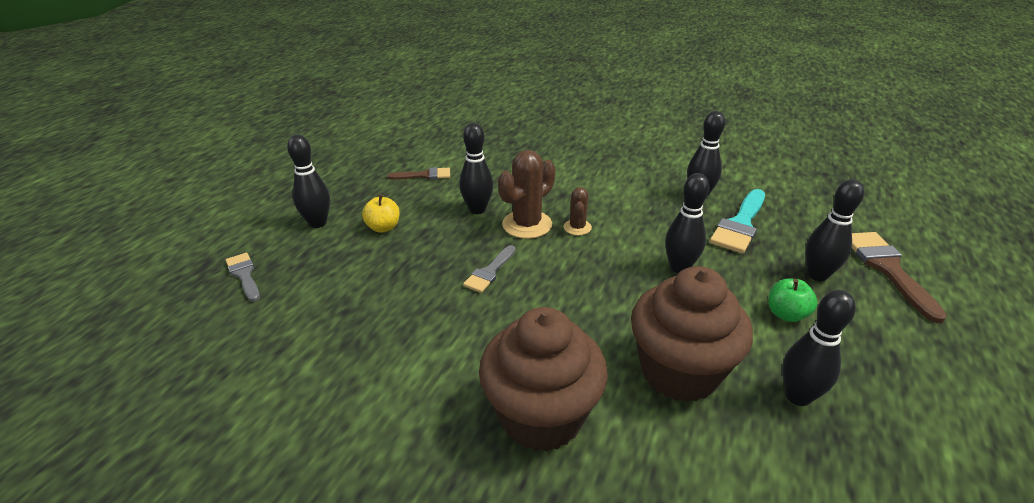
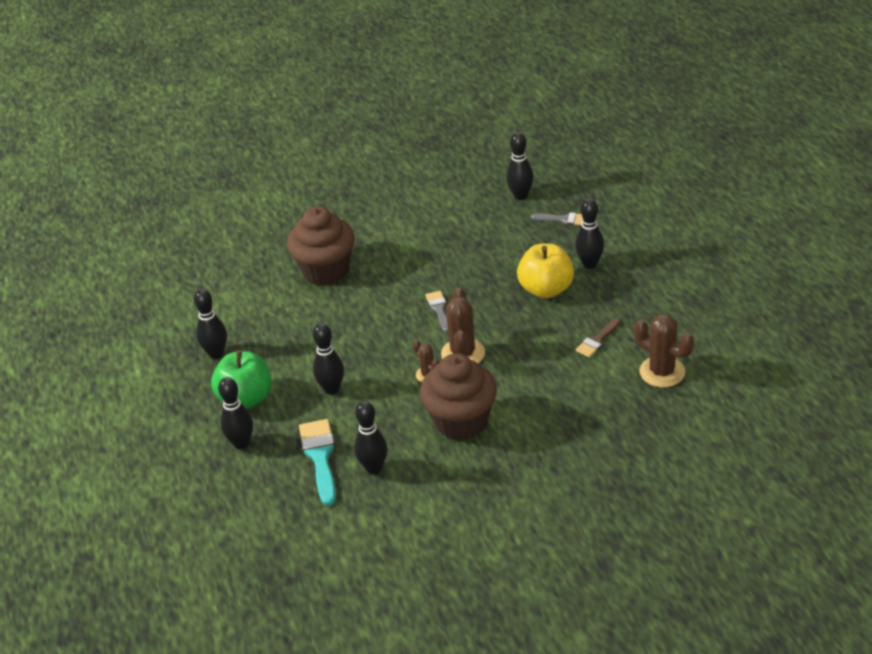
camera: 140 degrees right, 5 degrees up
(383, 227) = (546, 289): yellow apple -> yellow apple, size x1.83
(426, 141) = (662, 372): none -> brown cactus
(477, 209) = (512, 341): black bowling pin -> black bowling pin (520, 196)
(679, 371) = (281, 328): brown cupcake -> brown cupcake (461, 421)
(786, 314) = (246, 398): green apple -> green apple, size x1.83
(887, 269) = (197, 482): brown brush -> none

